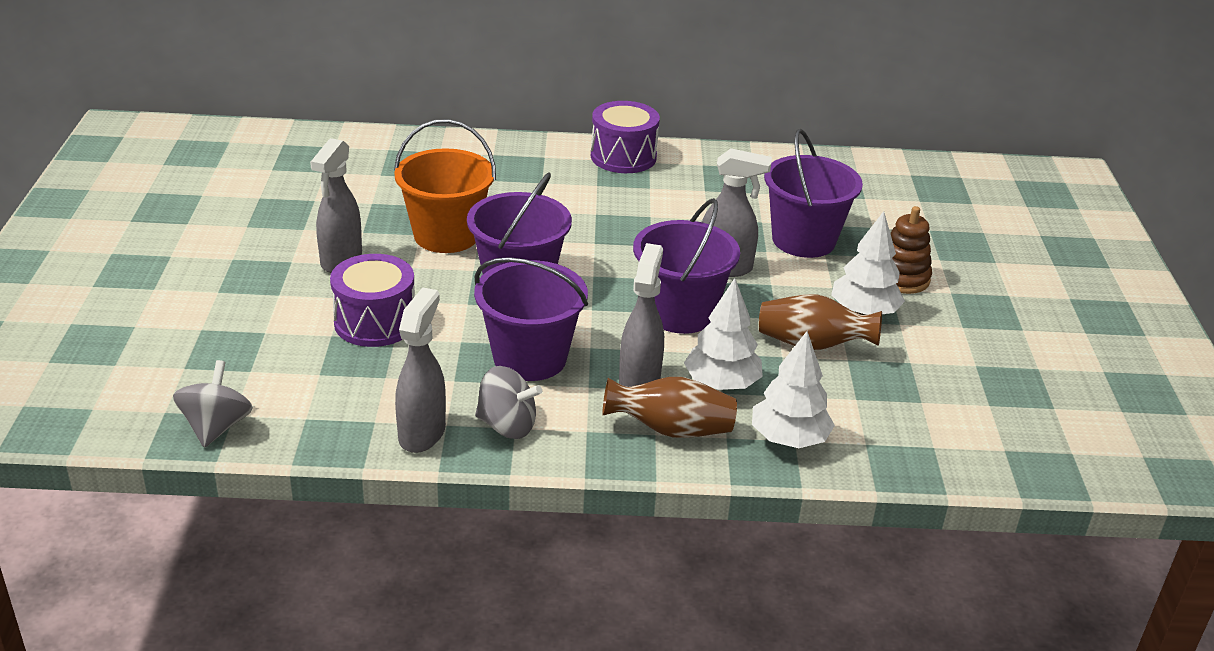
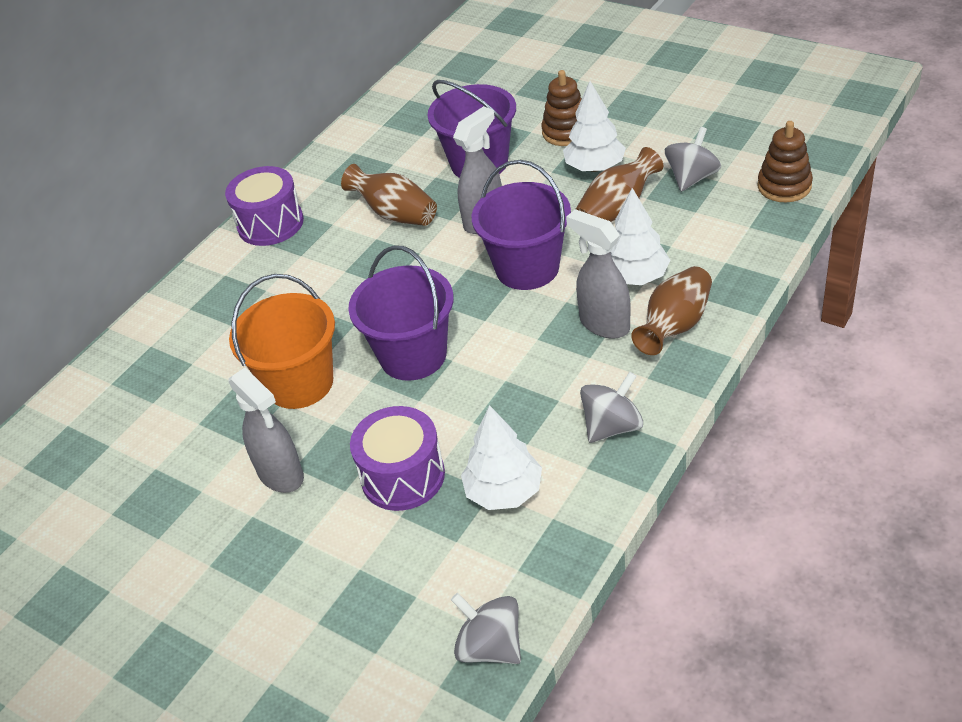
camera: 50 degrees left, 10 degrees up
(422, 433) = (589, 488): grey spray bottle -> none
(530, 358) = (528, 382): purple bucket -> none
(690, 216) = (395, 214): none -> brown vase
(789, 439) = (722, 264): white tree -> white tree (504, 491)
(908, 382) = (692, 178): none -> grey spinning top
(956, 453) = (784, 186): none -> brown stacking toy

